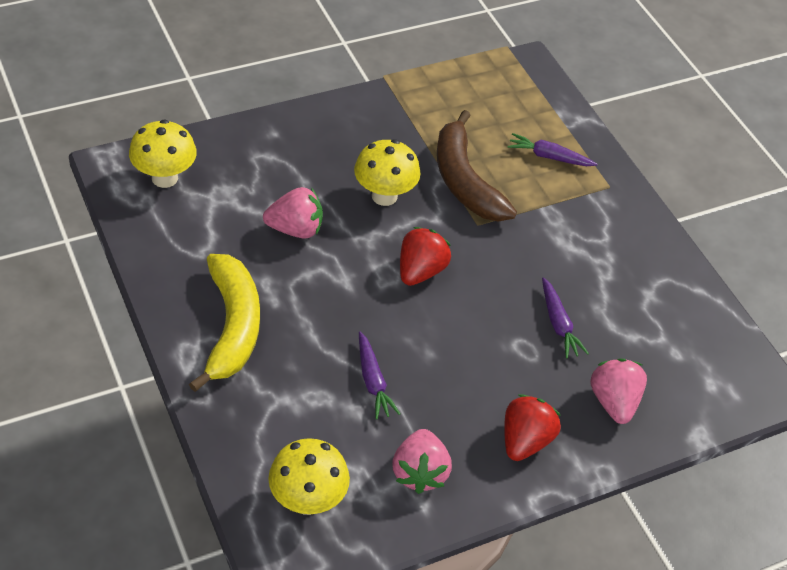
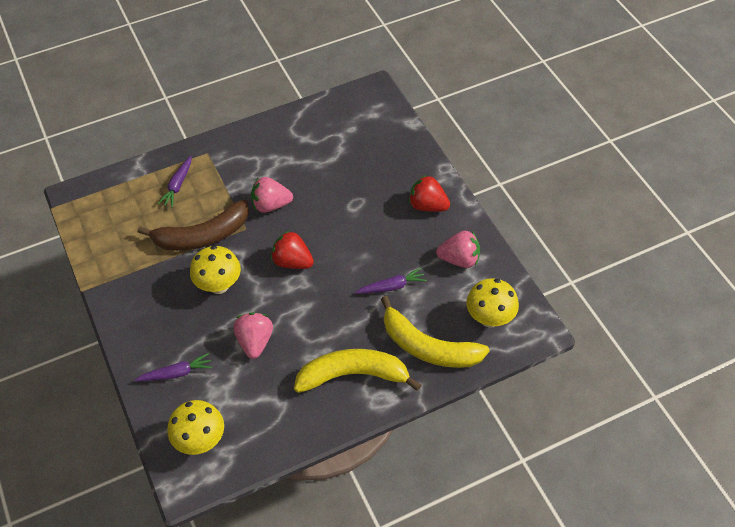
camera: 85 degrees left, 5 degrees up
(266, 415) = (427, 347): none -> yellow banana
(558, 324) = (333, 186): purple carrot -> purple carrot (176, 373)
(613, 402) = (392, 161): pink strawberry -> pink strawberry (271, 205)

